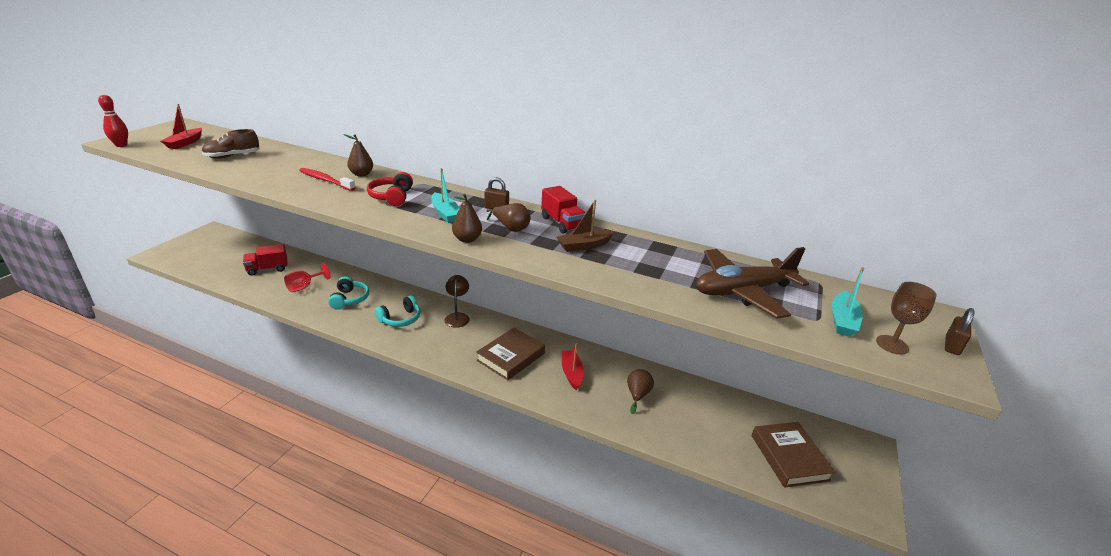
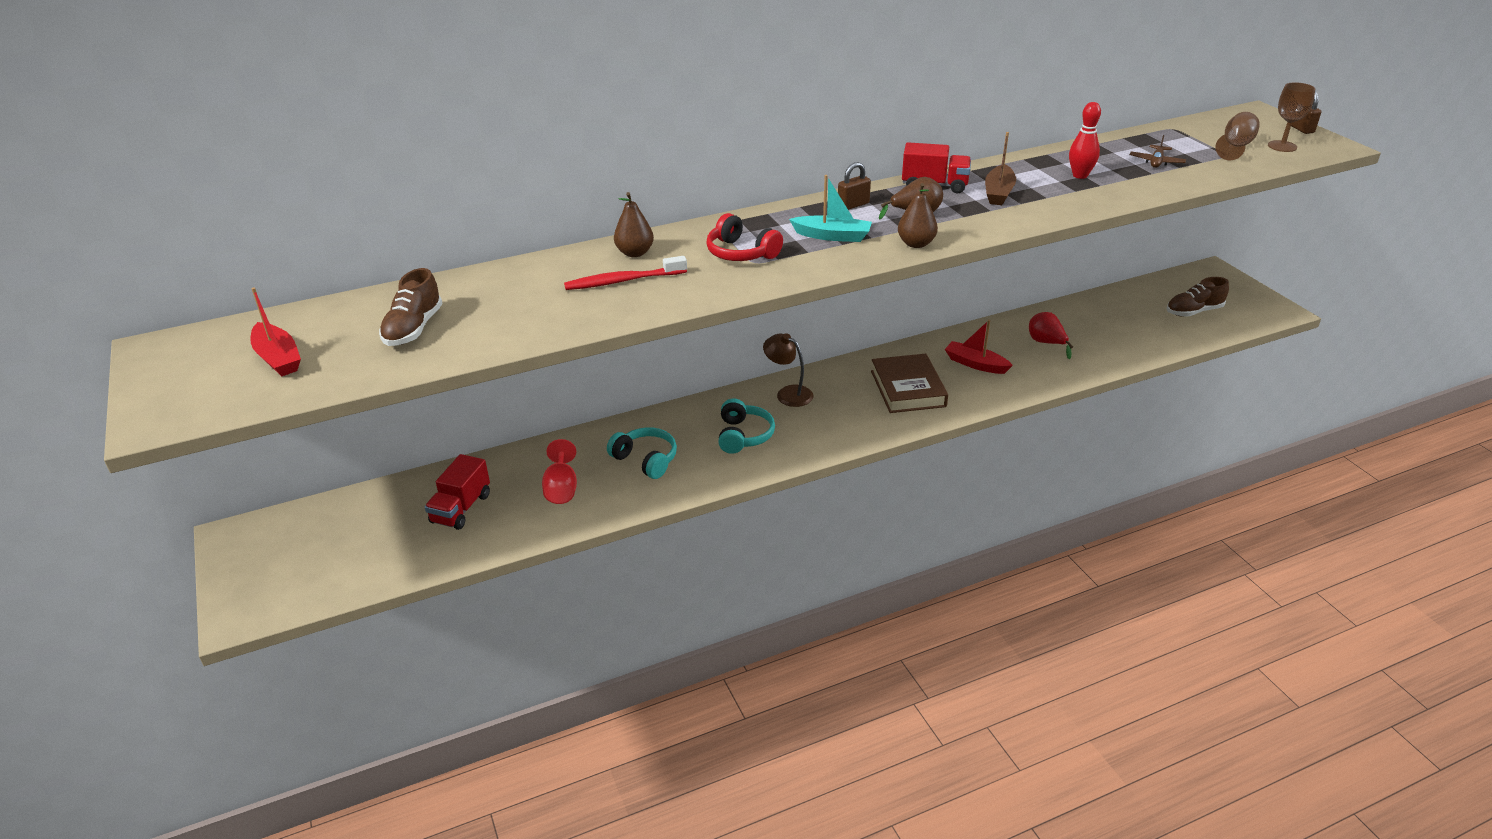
camera: 45 degrees left, 5 degrees up
(121, 145) = (189, 418): red bowling pin -> red bowling pin (1080, 175)
(637, 395) = (1046, 343): brown pear -> red pear
(742, 291) = (1156, 162): brown plane -> brown plane, size x0.41
(789, 457) = (1194, 311): brown book -> brown shoe
(842, 320) = (1235, 147): turquoise boat -> brown goblet

